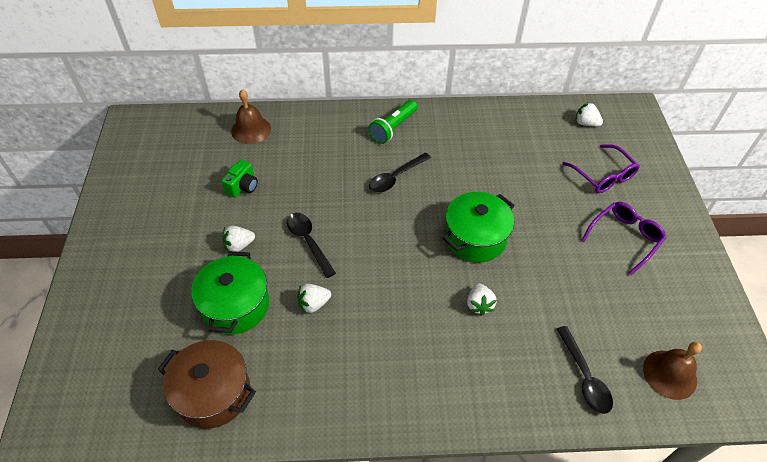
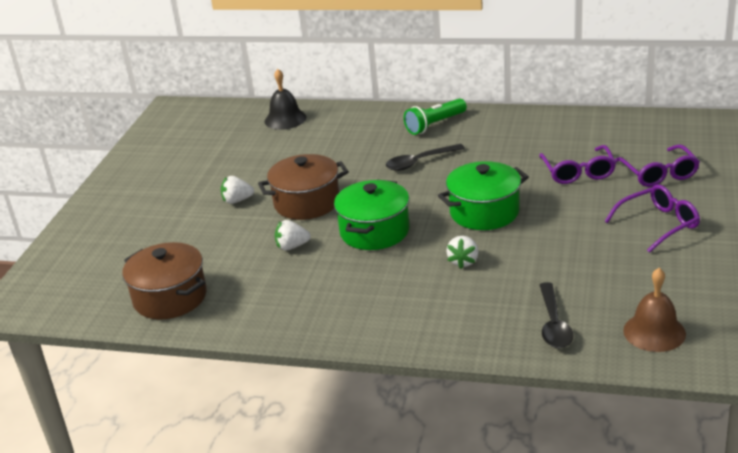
camera: 20 degrees right, 20 degrees down
(236, 305) = (216, 241): green pot -> green pot (374, 231)
(243, 187) = (259, 160): green camera -> none
(251, 129) = (285, 119): brown bell -> black bell
(308, 241) = (307, 203): black spoon -> brown pot
(537, 179) = (578, 172): none -> purple glasses
(586, 123) = (660, 131): white strawberry -> none

